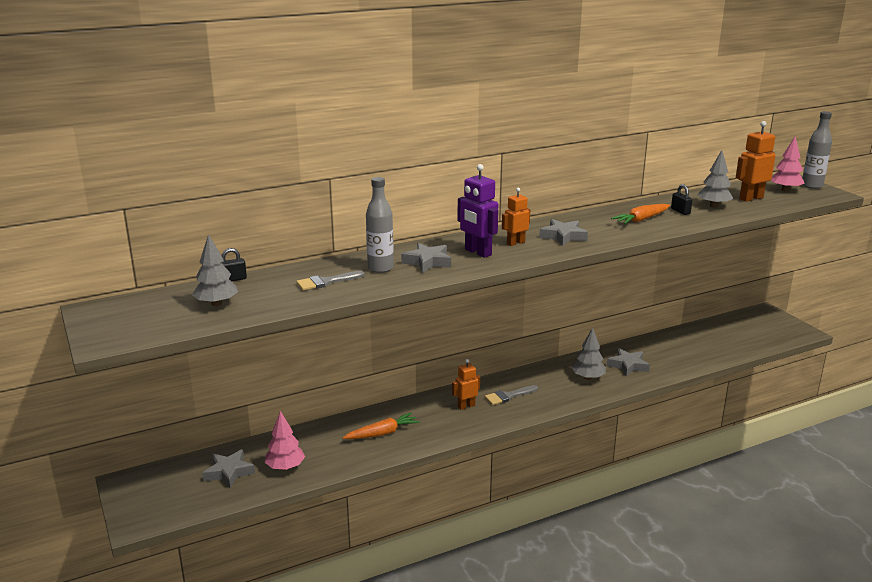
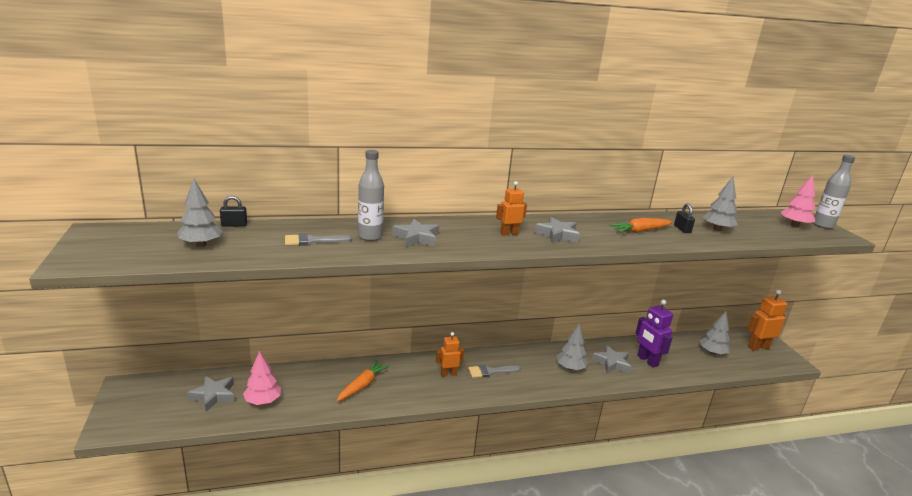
camera: 10 degrees right, 0 degrees up
(382, 433) = (362, 385): orange carrot -> orange carrot turned 45 degrees counterclockwise
(477, 252) = (468, 236): purple robot -> purple robot (647, 360)
(724, 337) = (712, 352): none -> grey tree
(750, 198) = (757, 227): orange robot -> orange robot (758, 347)

